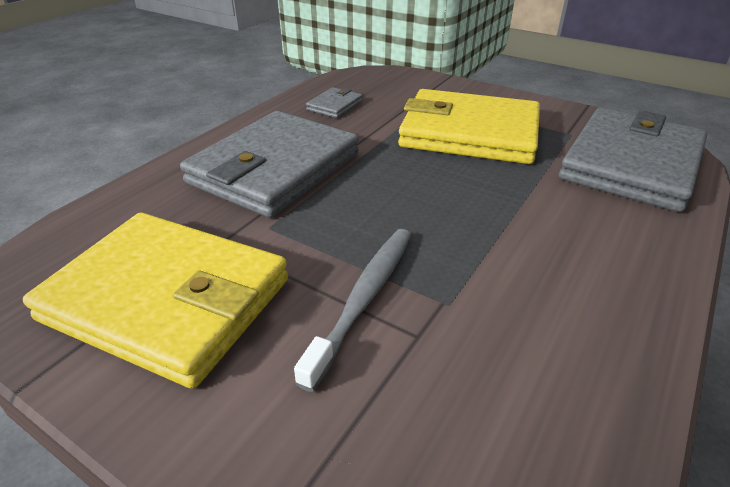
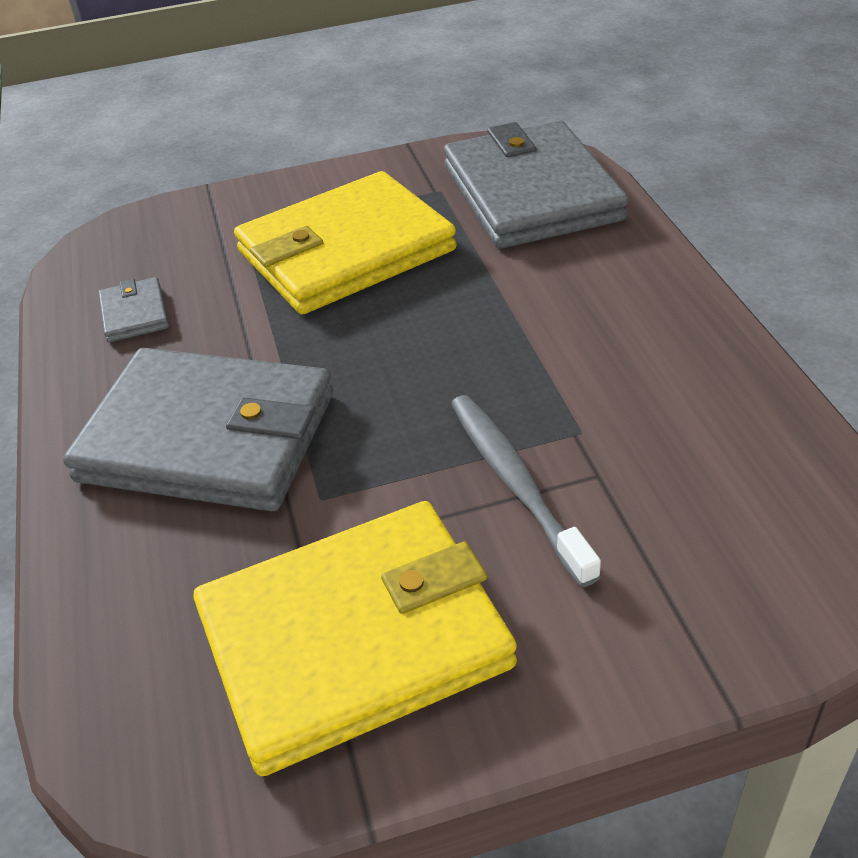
camera: 45 degrees left, 5 degrees up
(275, 168) = (208, 437): grey wallet -> grey wallet turned 60 degrees counterclockwise

